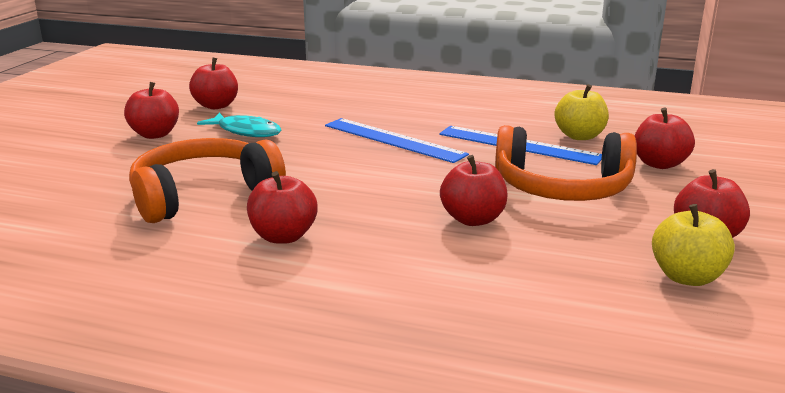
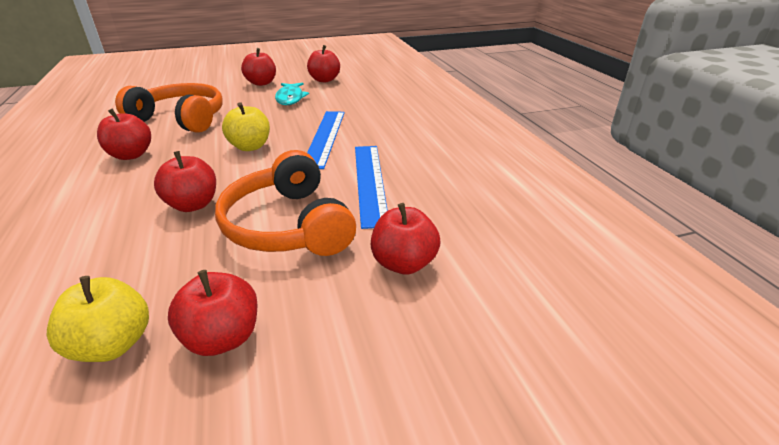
camera: 55 degrees right, 10 degrees up
(579, 136) = (428, 202): yellow apple -> yellow apple (250, 147)

